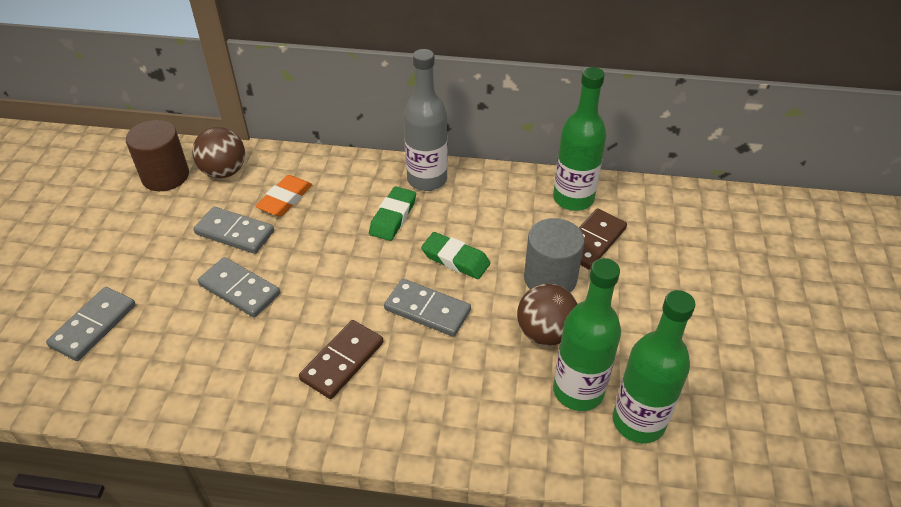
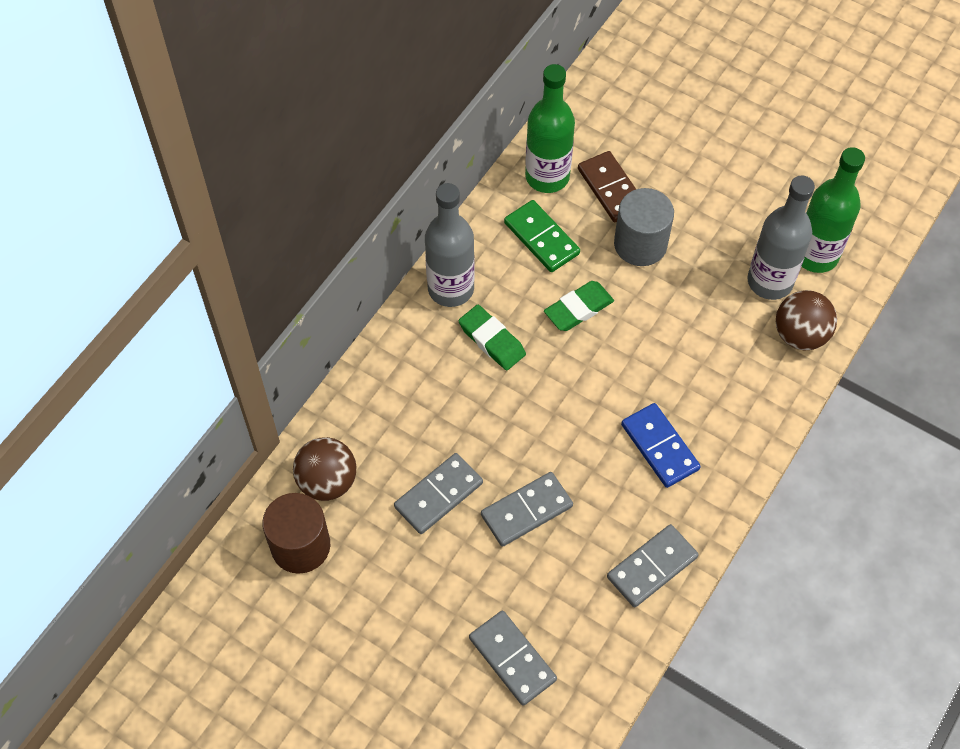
camera: 65 degrees left, 15 degrees up
(285, 199) = (410, 432): orange eraser -> none
(342, 361) = (659, 447): brown domino -> blue domino
(427, 310) = (631, 357): grey domino -> grey domino (652, 567)
(510, 214) = (541, 238): none -> green domino
(545, 333) = (700, 277): brown ball -> brown ball (800, 335)
(578, 391) = (770, 281): green bottle -> grey bottle

